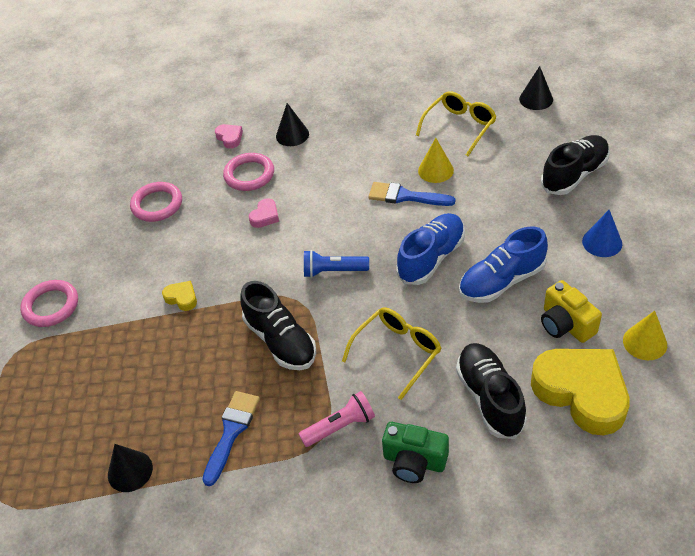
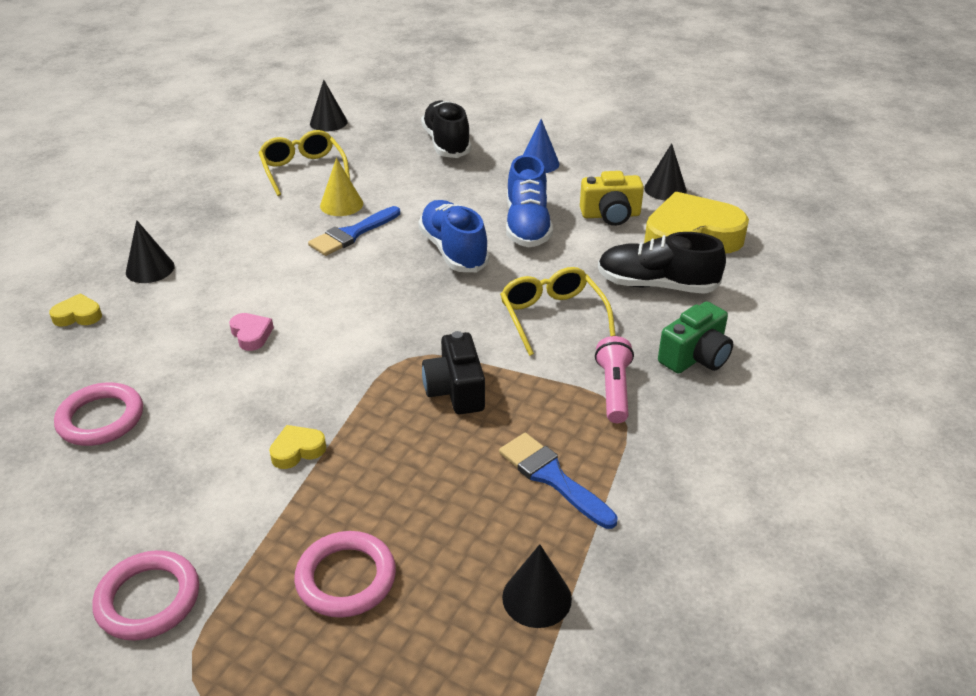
camera: 65 degrees left, 10 degrees down
(230, 138) = (78, 316): pink heart -> yellow heart
(249, 175) = (165, 323): pink ring -> pink ring (346, 578)
(280, 341) = (455, 390): black shoe -> black camera
(333, 271) = (397, 316): blue flashlight -> none
(645, 342) = (665, 189): yellow cone -> black cone

